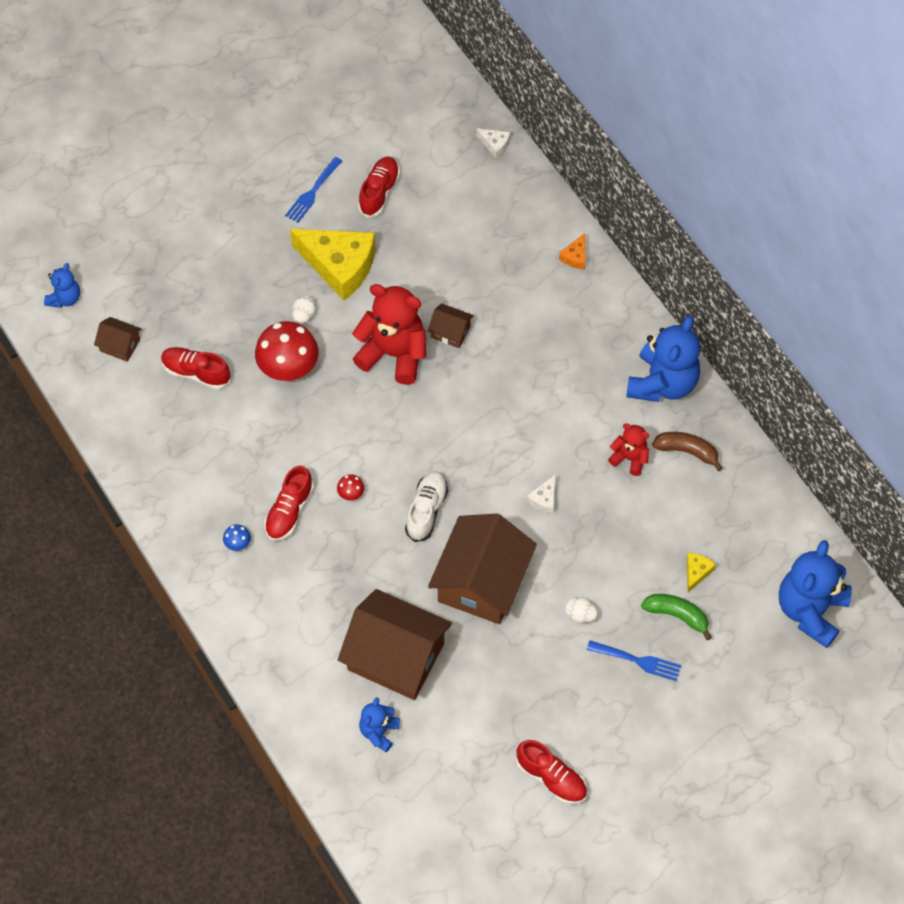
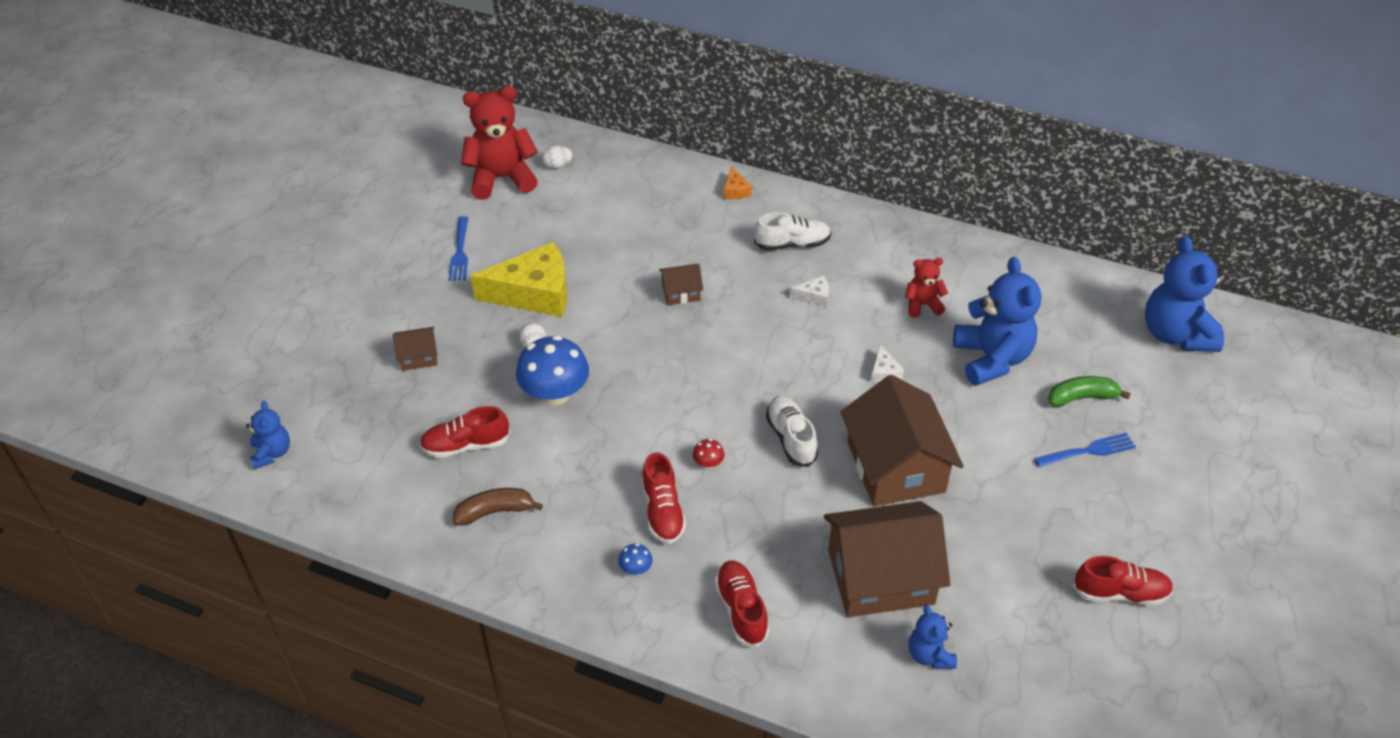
camera: 35 degrees left, 15 degrees down
(120, 345) = (365, 463): brown house -> brown house (418, 356)
(288, 367) = (555, 393): red mushroom -> blue mushroom
(379, 192) = (522, 224): red shoe -> red shoe (741, 610)
(394, 354) = (645, 334): red teddy bear -> red teddy bear (502, 178)
(495, 145) = (594, 148): white cheese -> white cheese (814, 296)
(576, 338) = (792, 244): none -> white shoe
(580, 615) = (1005, 443): white egg -> white egg (558, 166)
(662, 383) = (893, 240): blue teddy bear -> blue teddy bear (991, 359)
(686, 451) = (962, 276): brown banana -> brown banana (495, 511)
(696, 572) = (1062, 357): yellow cheese -> none

